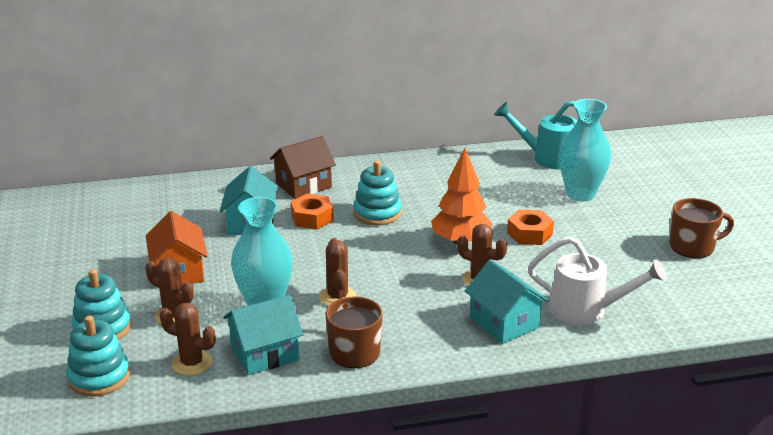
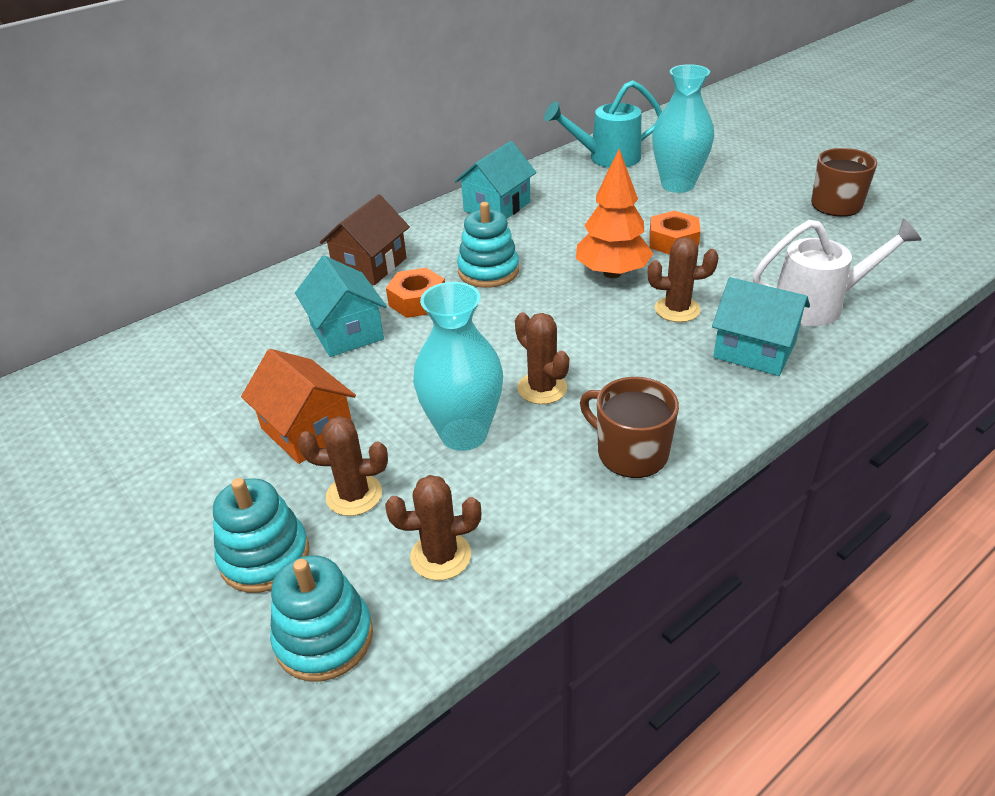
camera: 25 degrees left, 10 degrees up
(265, 353) = (525, 500): turquoise house -> turquoise house (497, 206)

